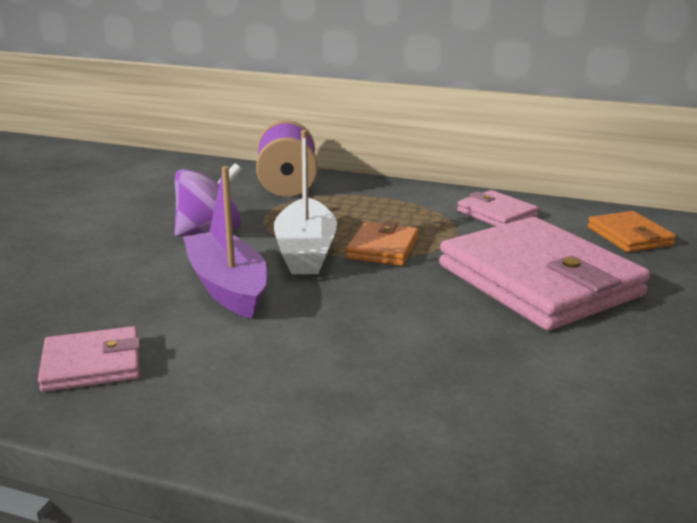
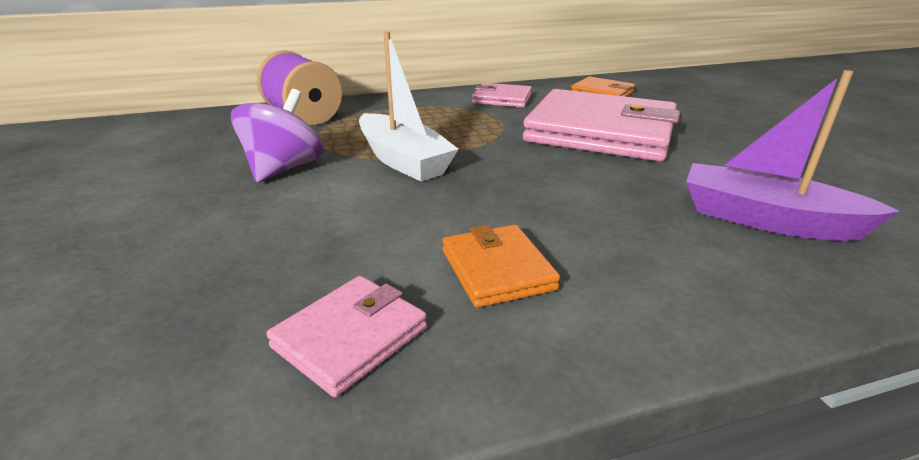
camera: 35 degrees left, 5 degrees up
(227, 287) = (379, 210): purple boat -> purple boat (766, 220)
(383, 248) = (462, 141): orange wallet -> orange wallet (497, 270)

